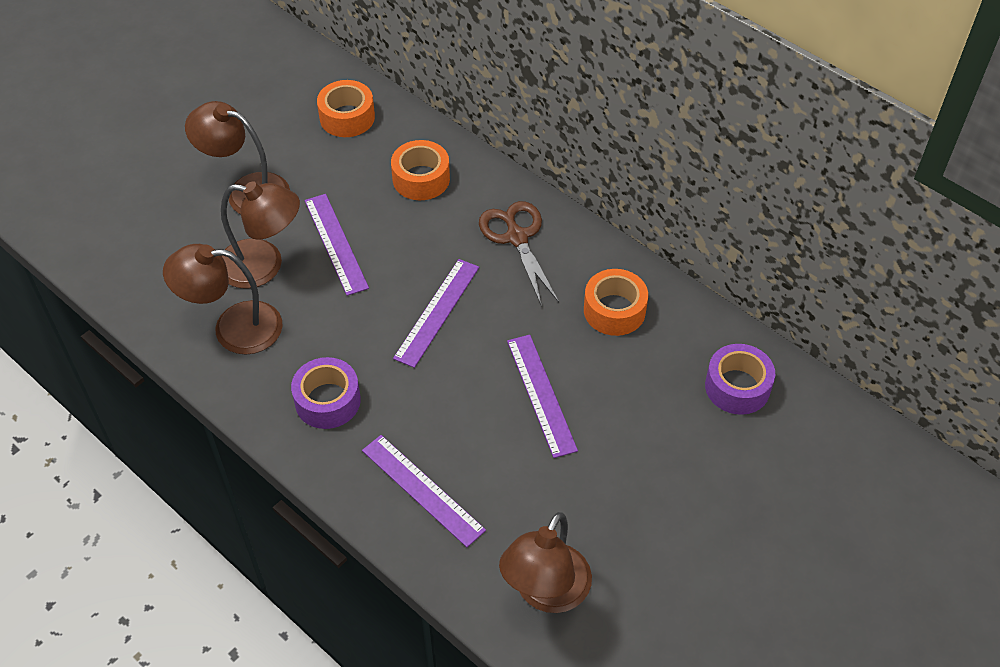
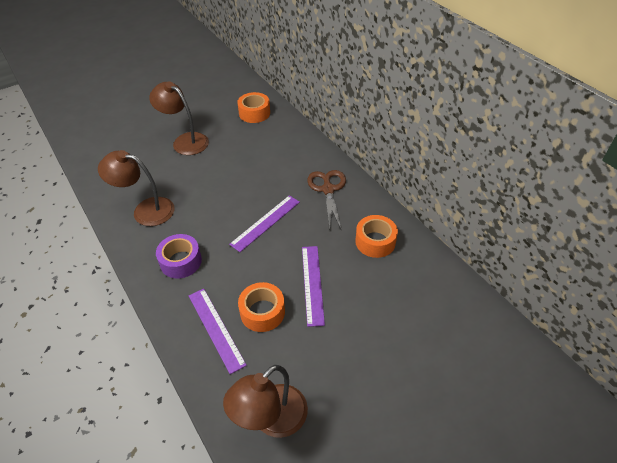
camera: 15 degrees right, 5 degrees down
(264, 266) = (177, 180): brown lamp -> none
(336, 243) = (222, 175): purple ruler -> none
(421, 179) = (283, 149): orange tape -> orange tape (262, 312)
(737, 387) = (444, 305): purple tape -> none

